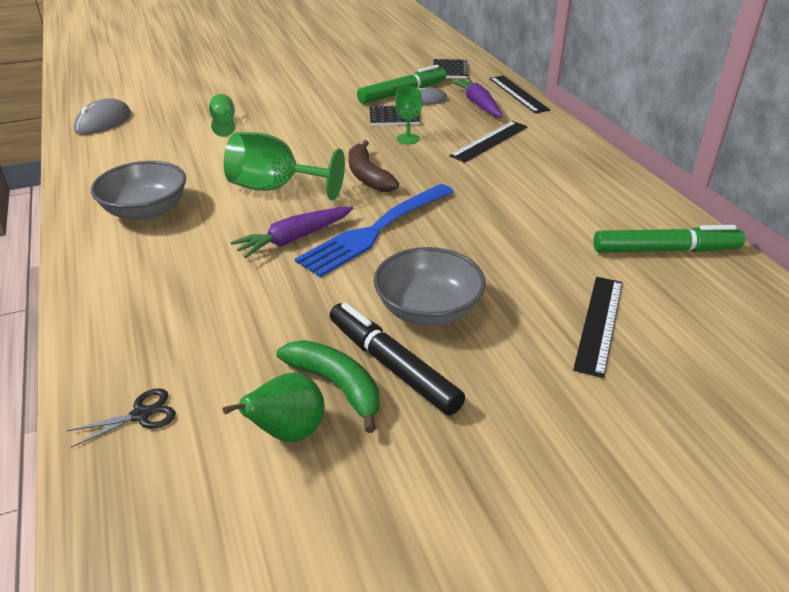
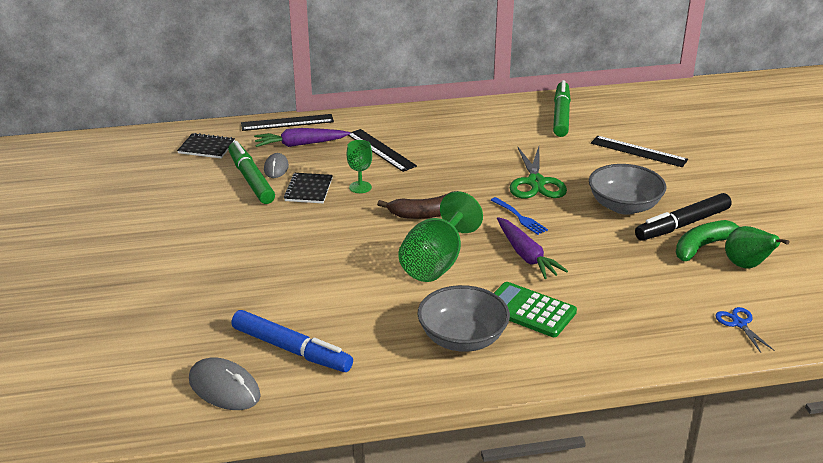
camera: 80 degrees left, 5 degrees down
(141, 414) = (739, 324): black scissors -> blue scissors
(145, 139) = (291, 350): none -> blue marker
(188, 245) = (529, 310): none -> green calculator
(224, 124) = (275, 293): green goblet -> none
(376, 230) = (519, 217): blue fork -> blue fork, size x0.46
(462, 238) = (536, 182): none -> green scissors

